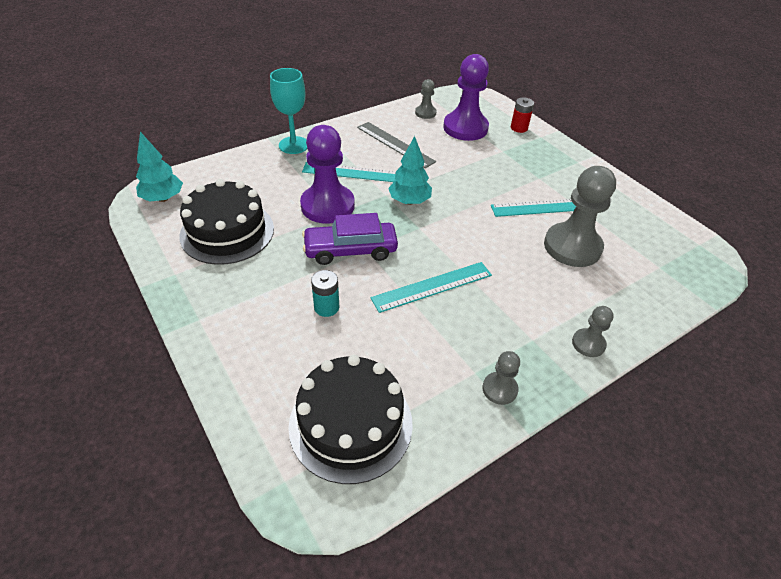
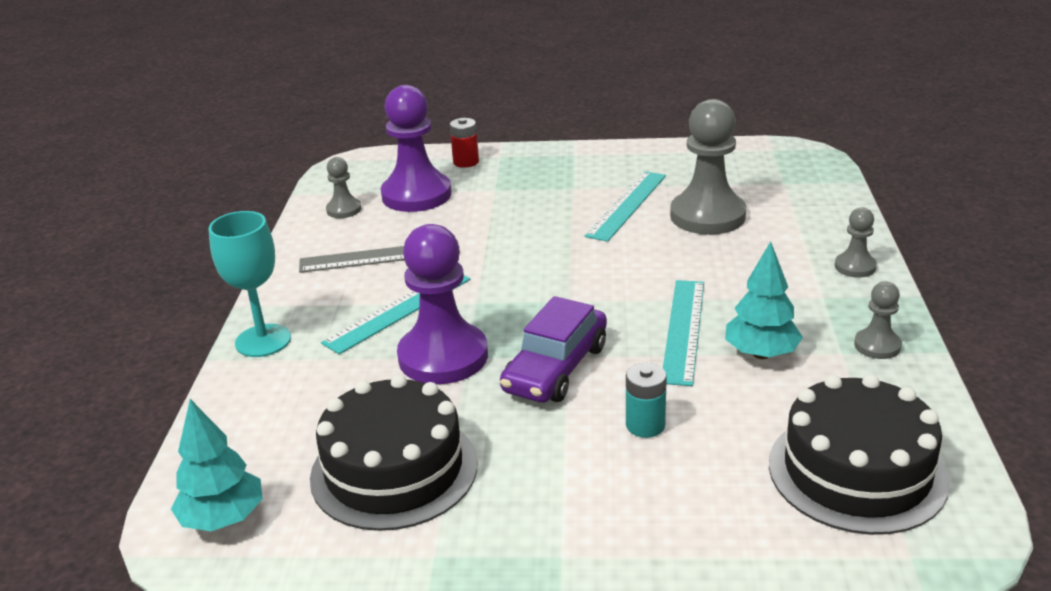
camera: 50 degrees left, 15 degrees down
(409, 201) = (511, 289): turquoise tree -> turquoise tree (761, 353)

